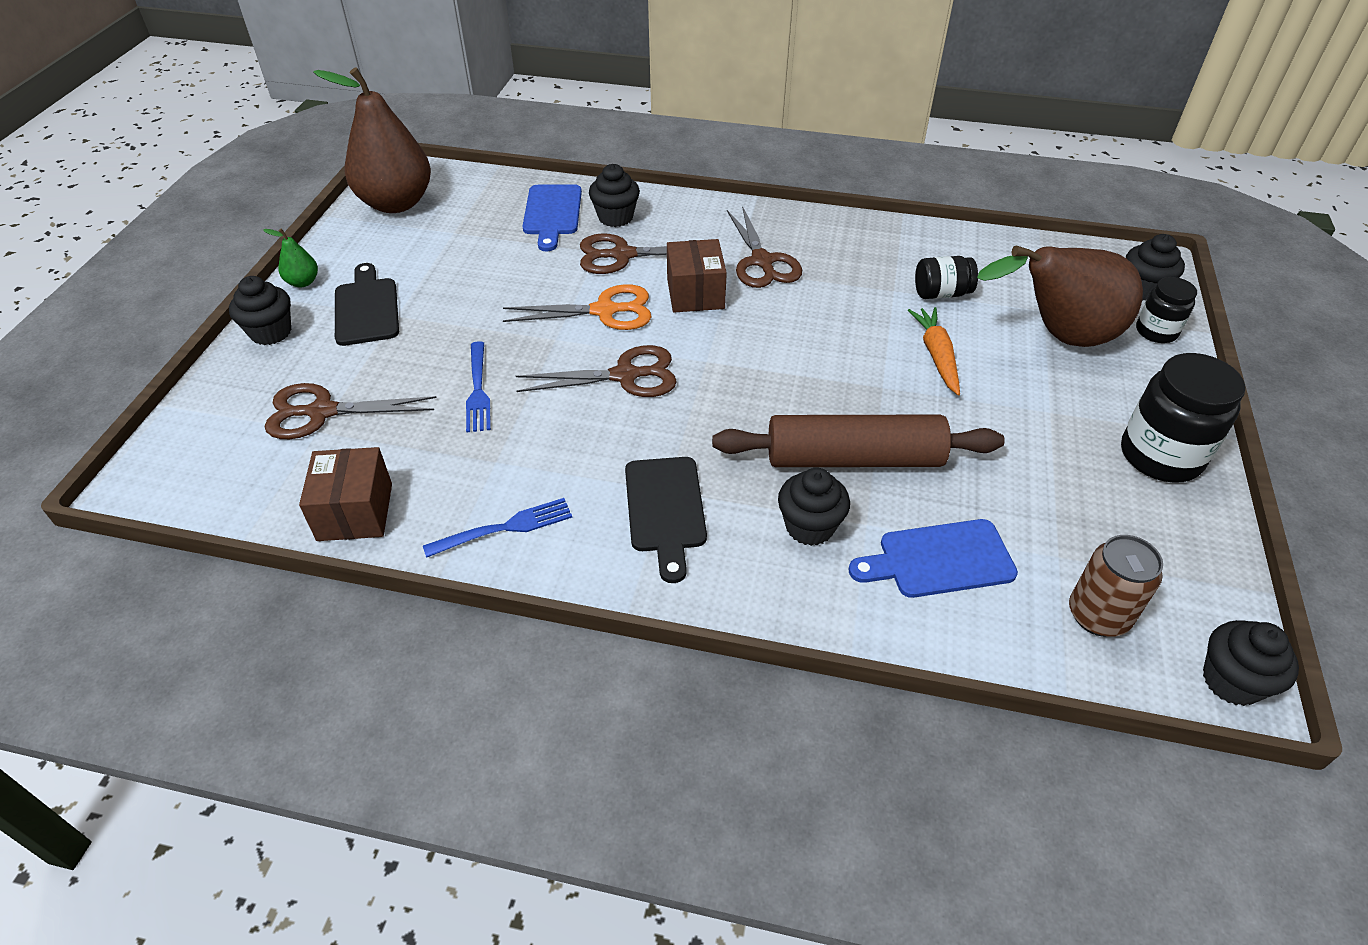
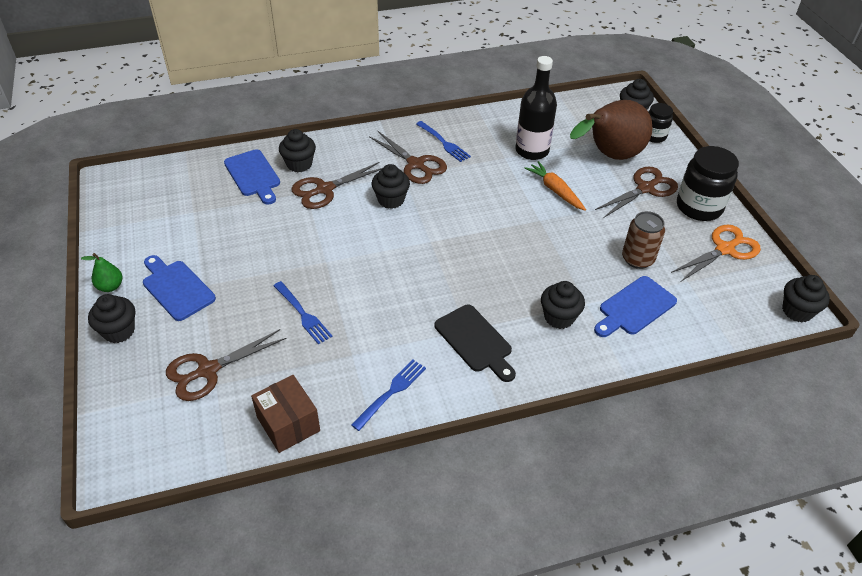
camera: 30 degrees left, 0 degrees up
(367, 308) = (176, 288): black cutting board -> blue cutting board
(396, 203) = (131, 204): brown pear -> none
(604, 311) = (343, 231): orange scissors -> orange scissors (725, 249)
(625, 376) = (389, 269): brown scissors -> brown scissors (645, 188)
(695, 293) = (391, 200): brown box -> black cupcake
(821, 246) = (444, 143): none -> blue fork
(854, 458) = (554, 269): brown rolling pin -> none
(941, 293) = (532, 151): black jar -> black bottle
(1098, 615) = (724, 304): brown can -> brown can (637, 259)

